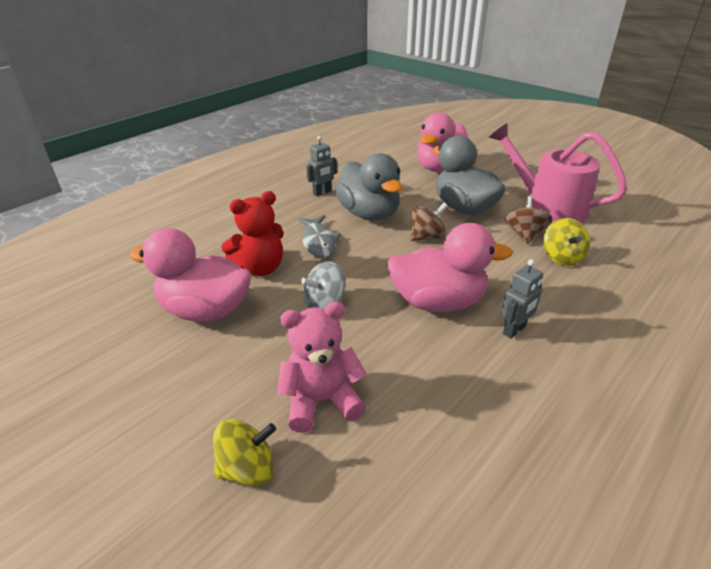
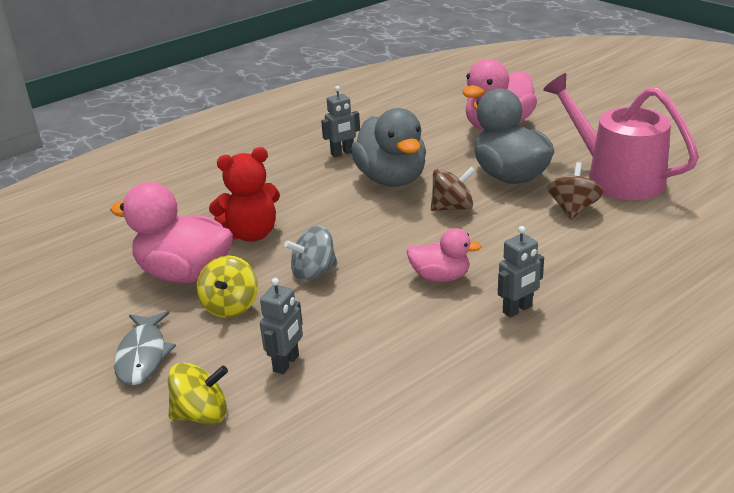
camera: 10 degrees right, 5 degrees down
(318, 242) = (323, 208): grey fish -> grey fish (143, 355)
(321, 401) = (286, 363): pink teddy bear -> grey robot
(437, 302) = (440, 277): pink duck -> pink duck, size x0.56
(561, 257) = (608, 236): yellow spinning top -> yellow spinning top (230, 306)

